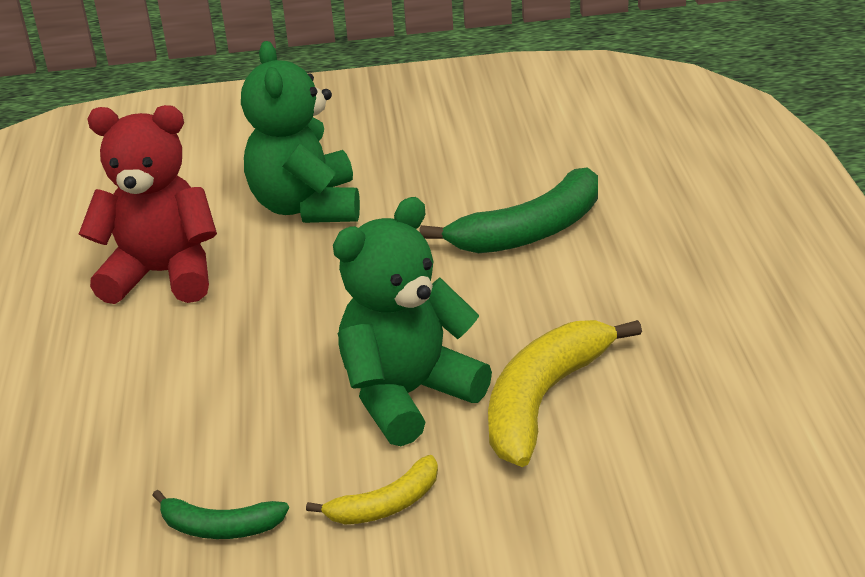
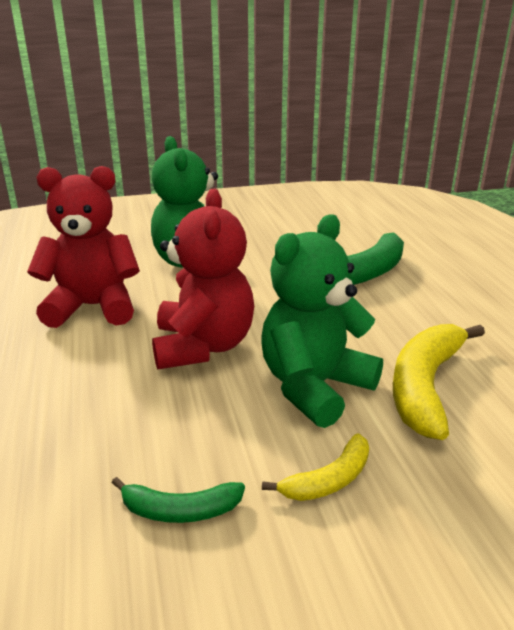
camera: 10 degrees left, 5 degrees down
(288, 336) = (203, 346): none -> red teddy bear

